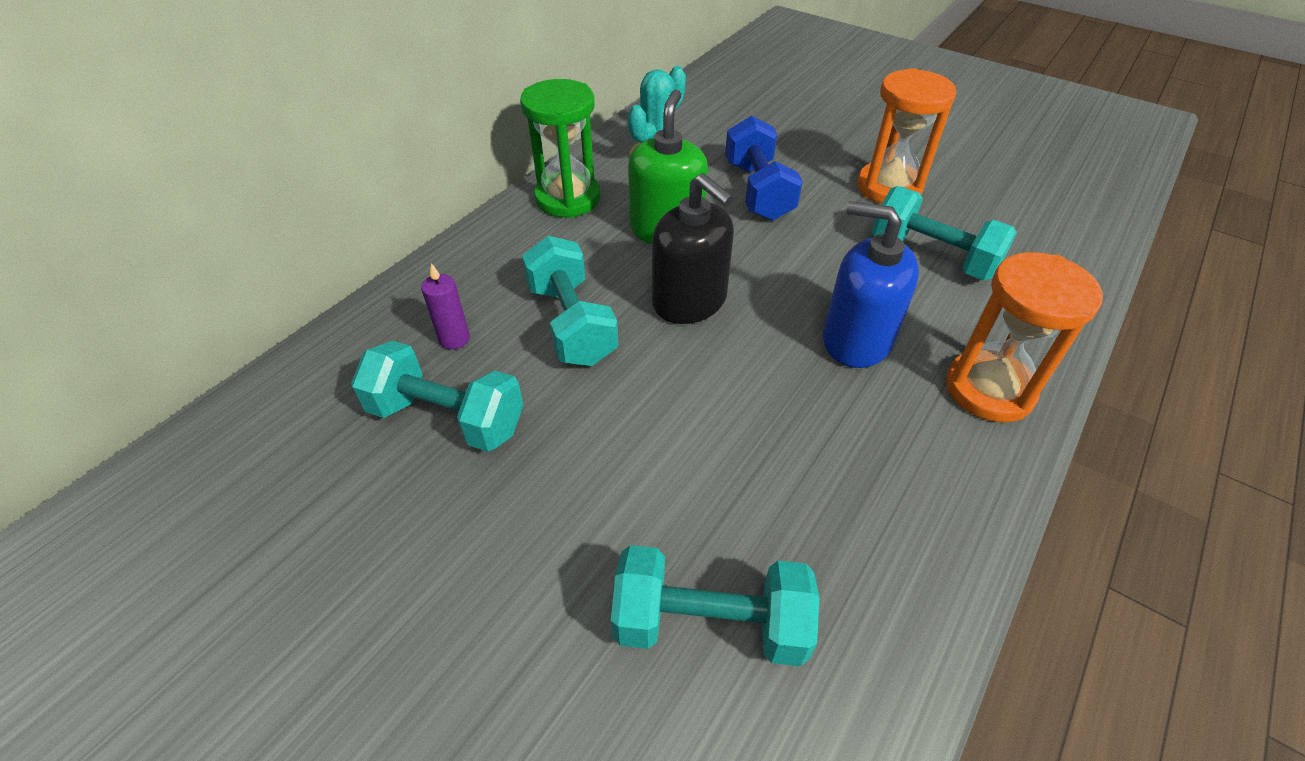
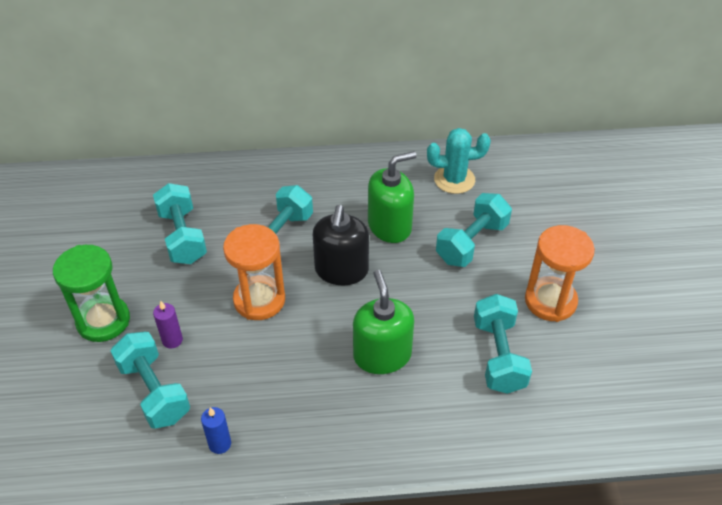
camera: 50 degrees right, 0 degrees up
(454, 339) = (229, 205): purple candle -> purple candle (172, 340)
(568, 198) = (371, 171): green hourglass -> green hourglass (103, 321)
(758, 191) = (471, 243): blue dumbbell -> turquoise dumbbell
(856, 340) = (382, 355): blue soap dispenser -> green soap dispenser
(880, 590) = (220, 444): none -> blue candle
(989, 389) = (399, 433): orange hourglass -> orange hourglass (259, 300)

